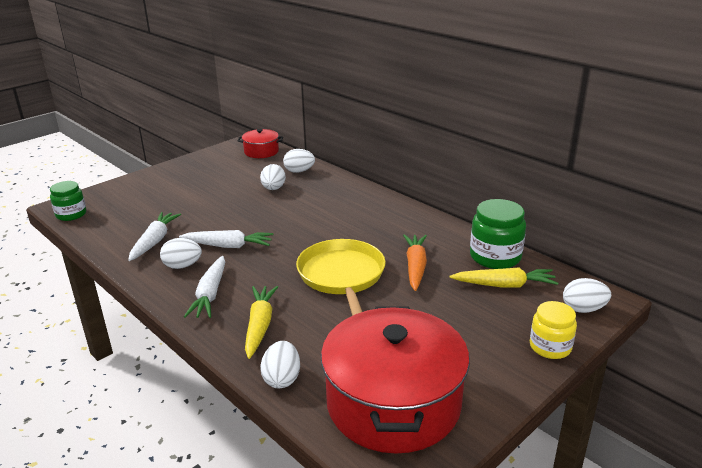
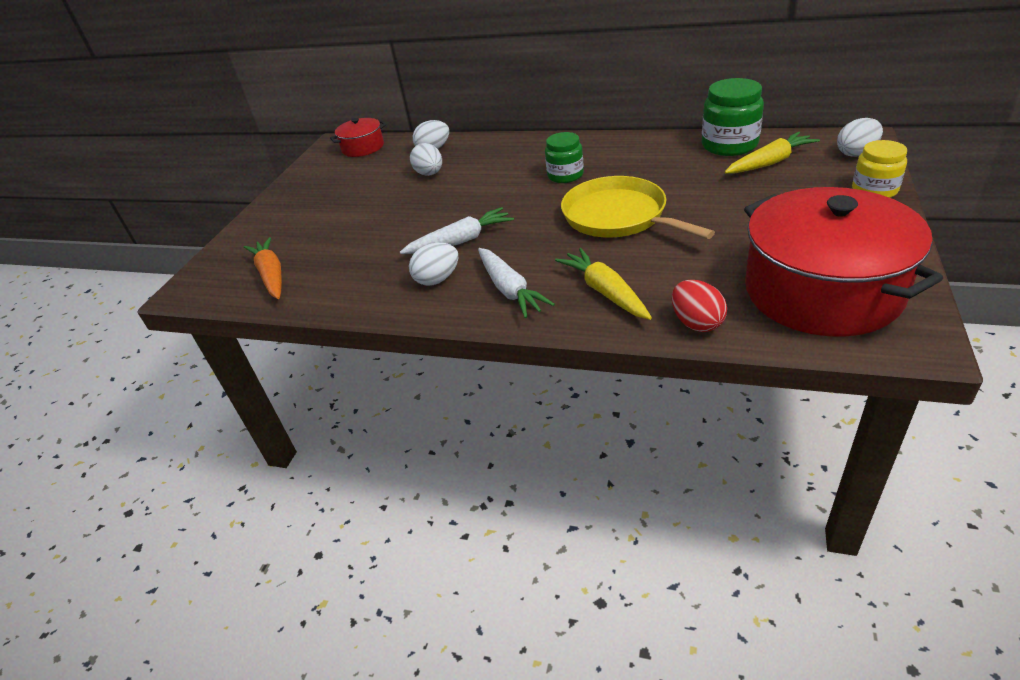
camera: 25 degrees left, 10 degrees up
(71, 214) = (215, 291): green jar -> green jar (565, 175)
(155, 241) = (367, 272): white carrot -> none
(282, 378) = (696, 323): white egg -> red egg
(415, 267) = (674, 181): orange carrot -> orange carrot (271, 275)

